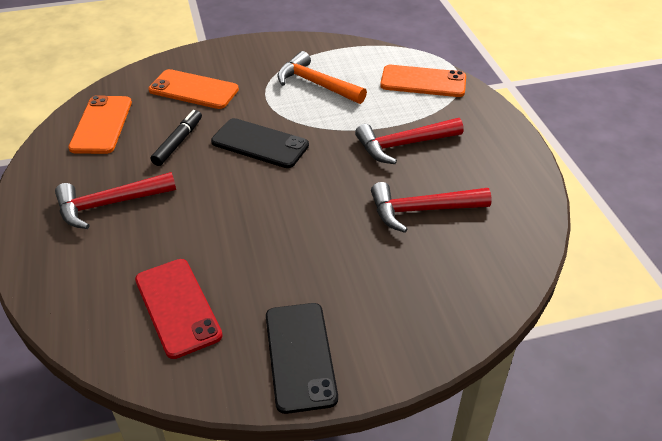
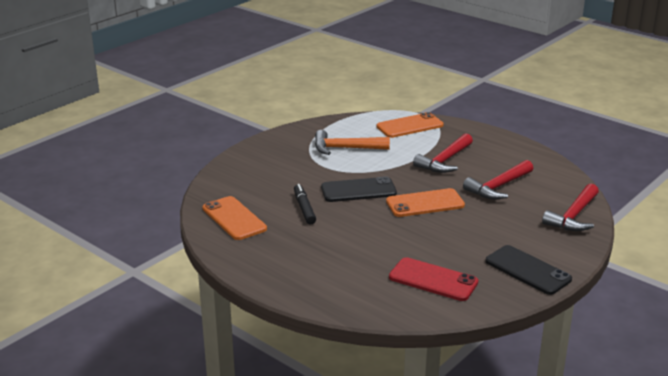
camera: 35 degrees left, 15 degrees down
(109, 204) = (312, 254): red hammer -> red hammer (573, 216)
(193, 90) = (267, 178): orange phone -> orange phone (425, 203)

